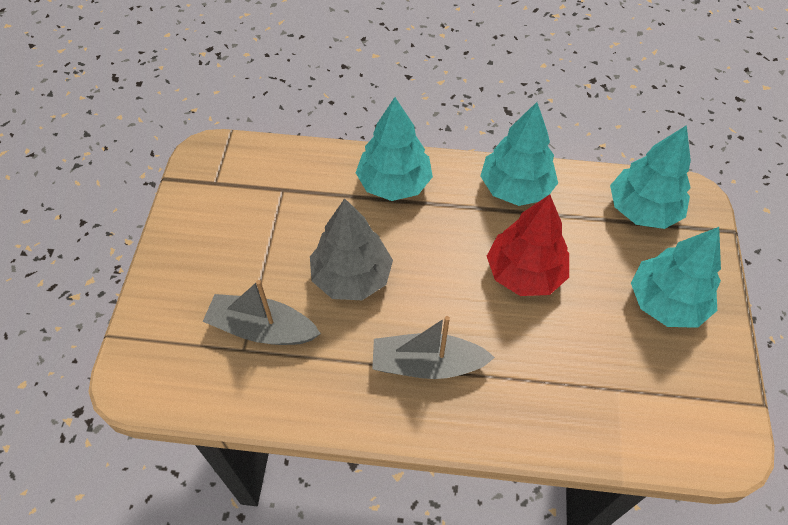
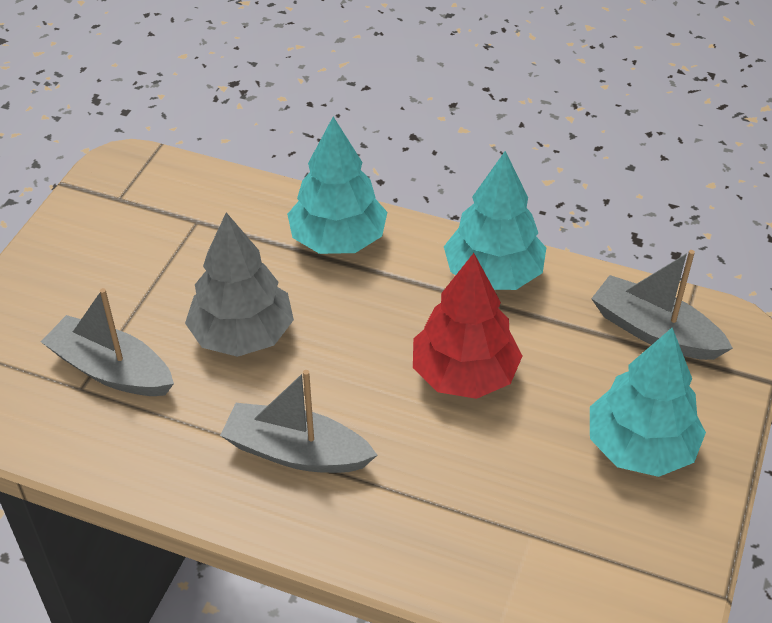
camera: 15 degrees right, 10 degrees down
(642, 209) = (654, 331): turquoise tree -> grey boat

